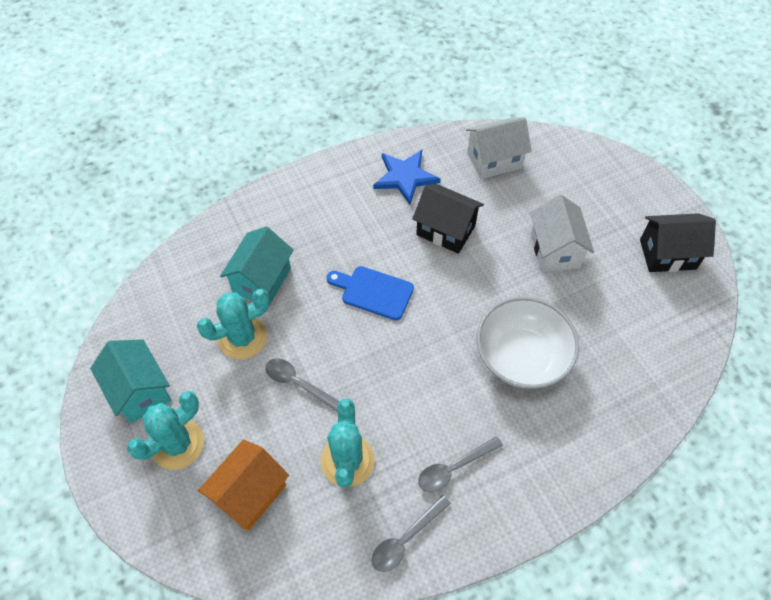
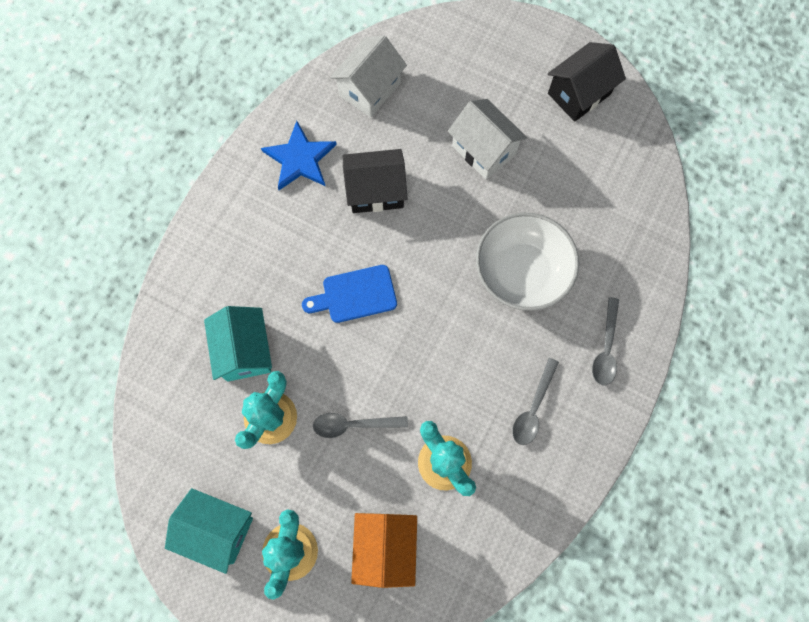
camera: 35 degrees left, 15 degrees up
(406, 539) = (536, 493): grey spoon -> grey spoon (606, 348)

